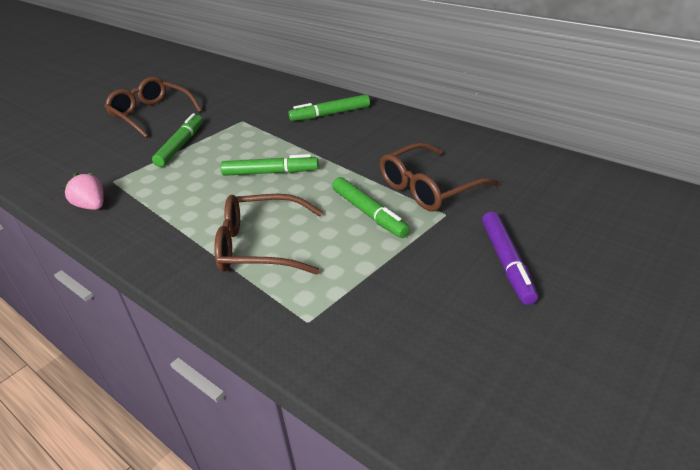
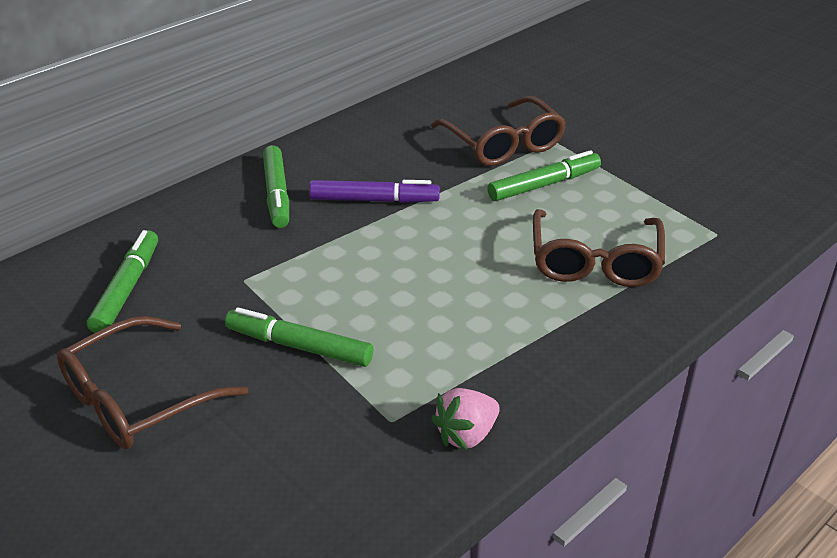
camera: 85 degrees left, 0 degrees up
(270, 173) = (428, 252): green marker -> green marker (127, 289)
(506, 262) = (635, 124): purple marker -> purple marker (374, 200)

